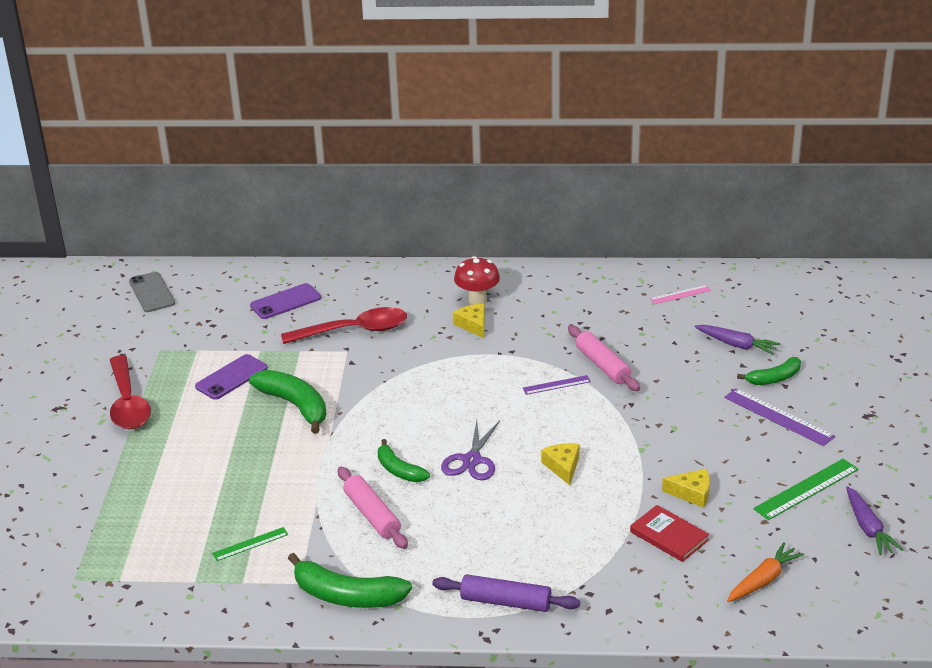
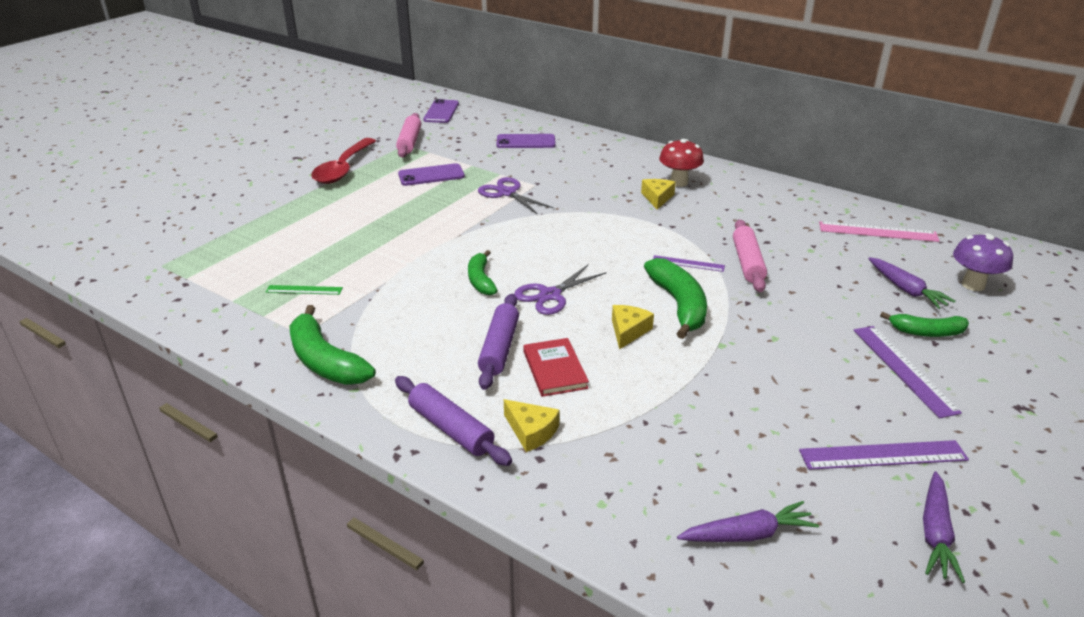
camera: 30 degrees right, 0 degrees up
(152, 292) = (441, 112): grey phone -> purple phone
(295, 406) = (454, 207): green banana -> green banana (679, 305)
(329, 370) = (507, 193): none -> purple scissors
(354, 331) = (556, 174): red spoon -> none
(372, 515) = (420, 305): pink rolling pin -> pink rolling pin (409, 142)
(477, 524) = (499, 348): none -> purple rolling pin
(669, 536) = (677, 438): red book -> red book (555, 370)
(680, 295) = (878, 232): pink ruler -> pink ruler, size x1.69
(692, 493) = (740, 406): yellow cheese -> yellow cheese (531, 431)
(763, 580) = (747, 534): orange carrot -> purple carrot
(780, 321) = (973, 285): none -> purple mushroom
(806, 489) = (883, 455): green ruler -> purple ruler

